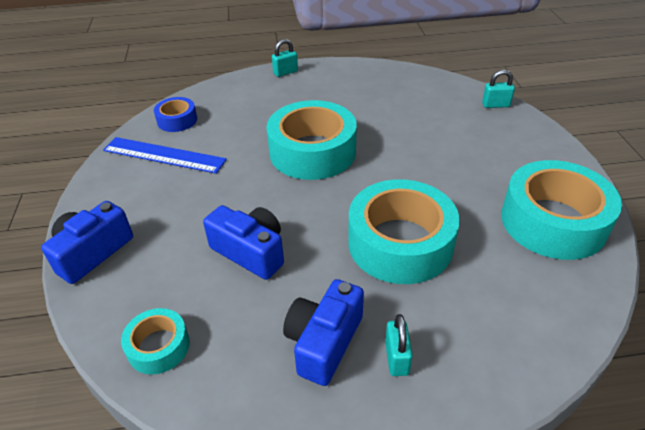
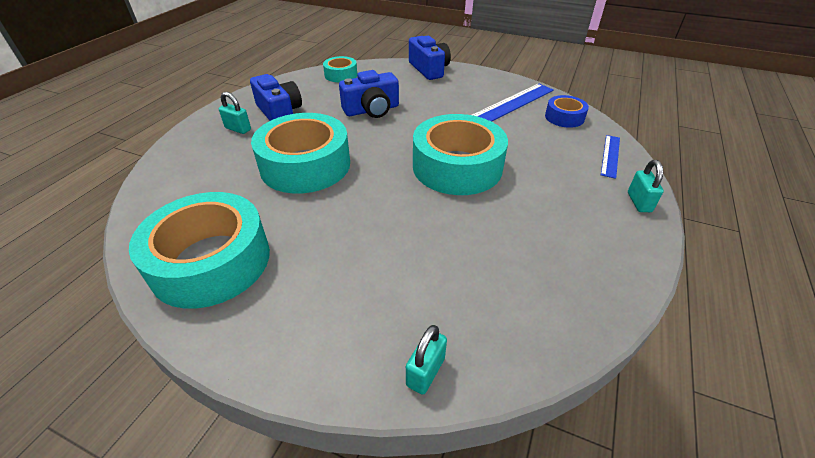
camera: 120 degrees right, 0 degrees up
(231, 89) = (610, 155): none -> blue ruler

